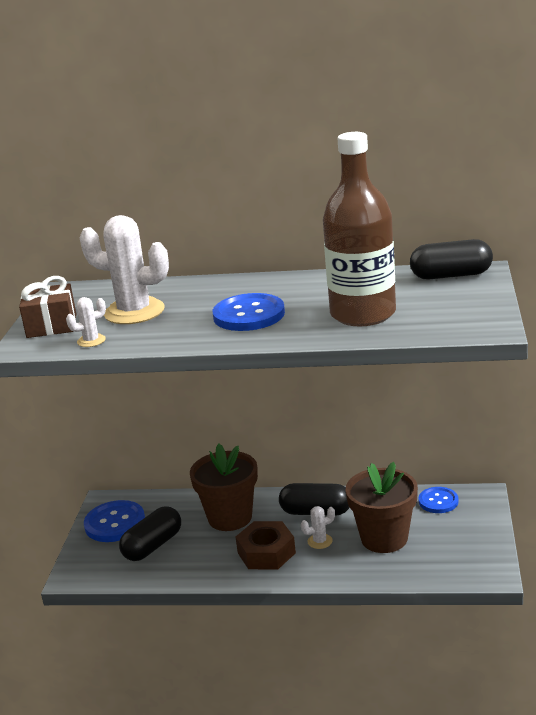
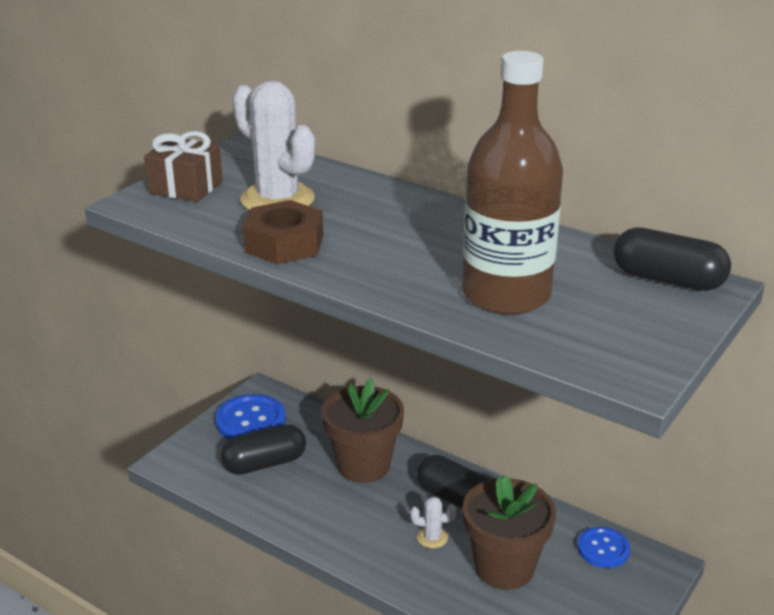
camera: 25 degrees right, 5 degrees up
(91, 341) = (200, 220): white cactus -> none
(249, 315) = (383, 247): blue button -> none
(266, 553) = (367, 525): brown nut -> brown nut (284, 243)

